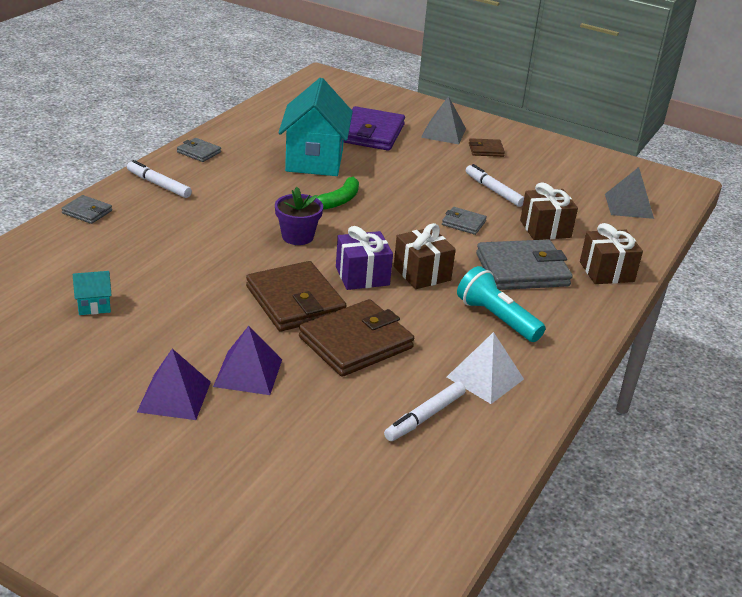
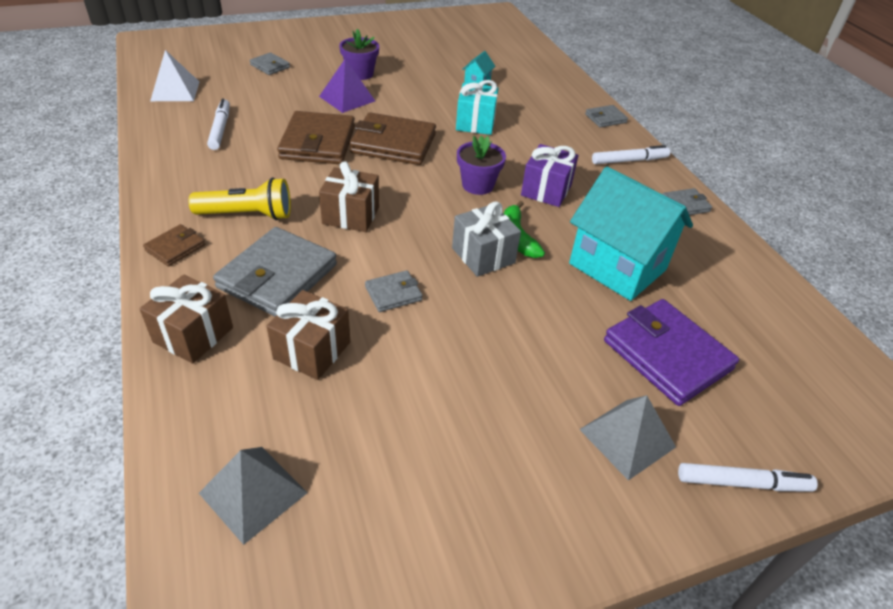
camera: 130 degrees right, 10 degrees up
(174, 396) = (360, 74): purple pyramid -> purple flower pot
(192, 274) = (475, 123): none -> turquoise gift
(248, 482) = (270, 66): none -> grey wallet
(362, 276) = (386, 185): purple gift -> purple gift (546, 190)
(378, 206) = (483, 255): none -> grey gift
(485, 378) = (208, 169): white pyramid -> white pyramid (175, 91)
(486, 150) = (540, 449): brown wallet -> brown wallet (175, 247)
(493, 190) = (430, 369): white marker -> white marker (742, 483)
(496, 318) = (247, 215): turquoise flashlight -> yellow flashlight

